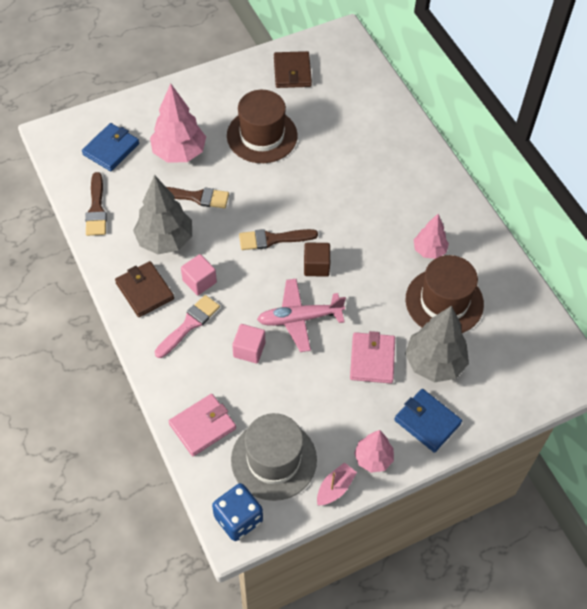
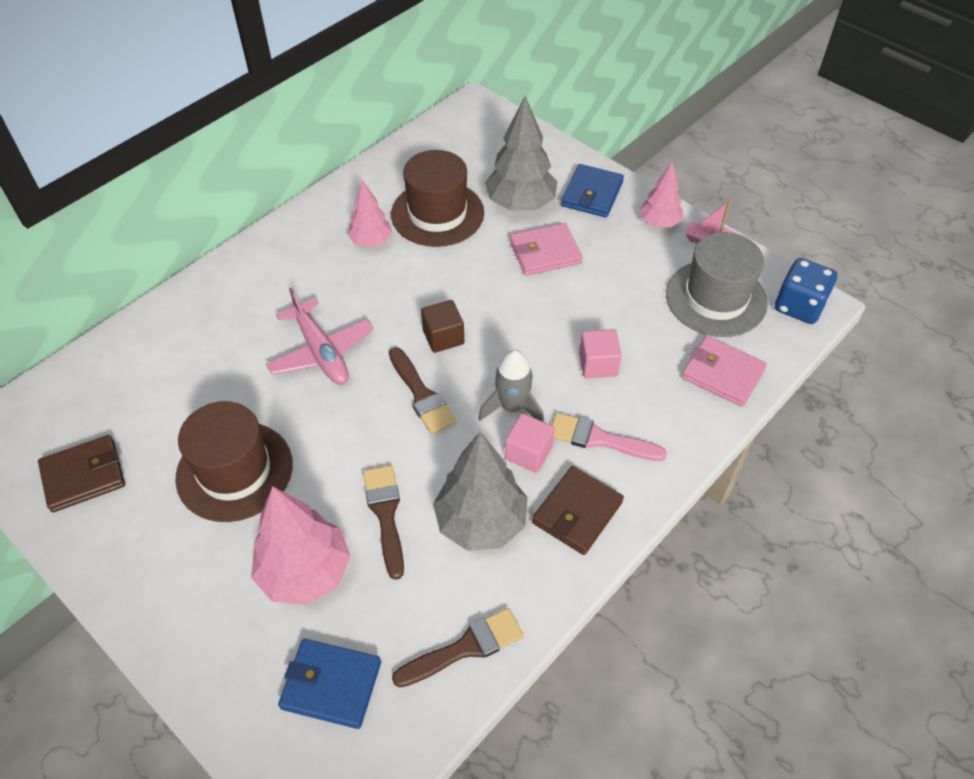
camera: 110 degrees left, 5 degrees down
(238, 285) = (512, 407): none -> grey rocket
(299, 319) = (528, 330): pink plane -> pink plane (321, 352)

